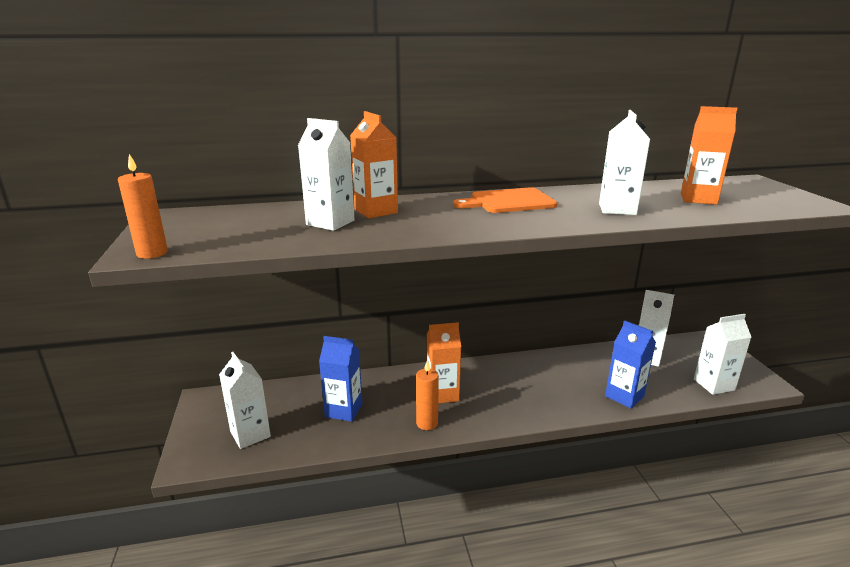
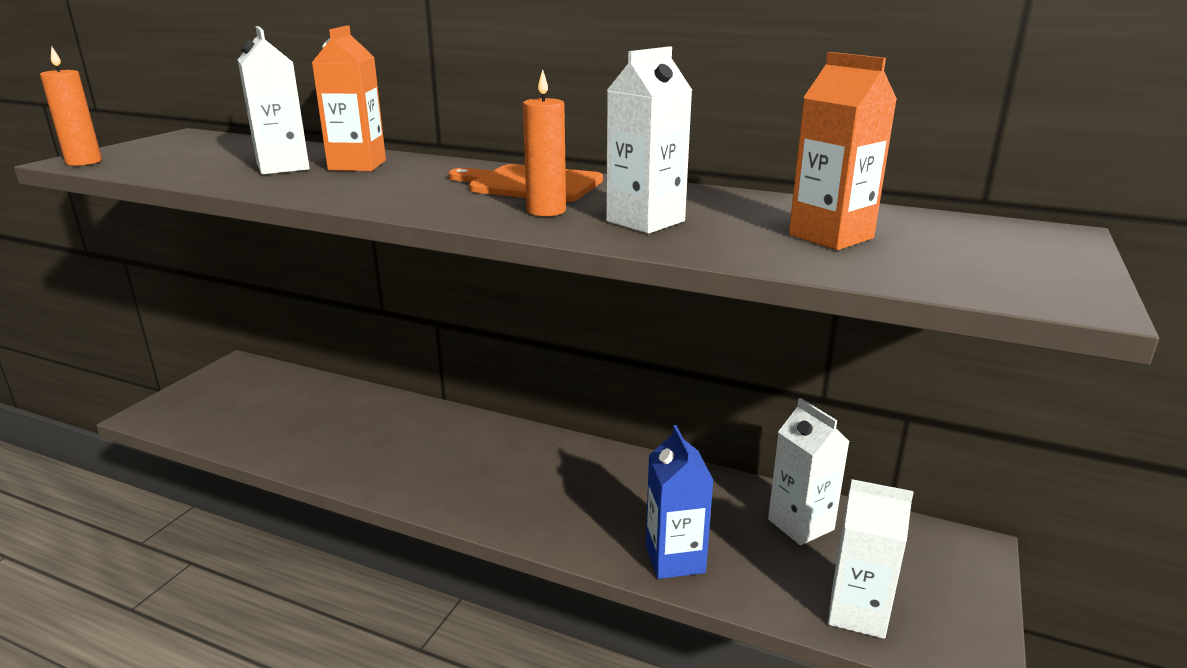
camera: 35 degrees right, 0 degrees up
(250, 434) = (222, 413): white carton -> none
(343, 410) = (328, 426): blue carton -> none
(427, 423) = (383, 476): orange candle -> orange candle (546, 211)
(442, 394) = (448, 452): orange carton -> none

